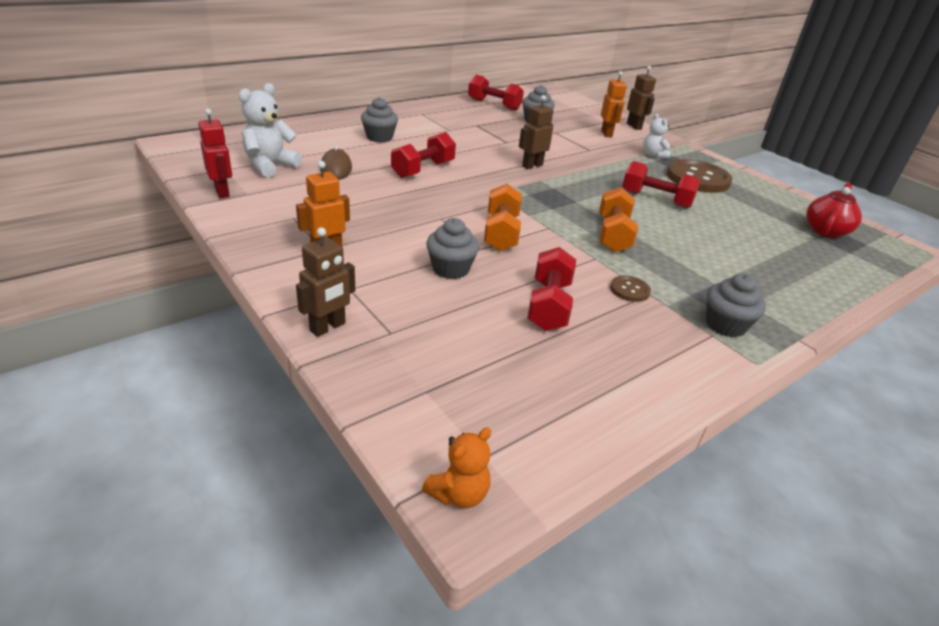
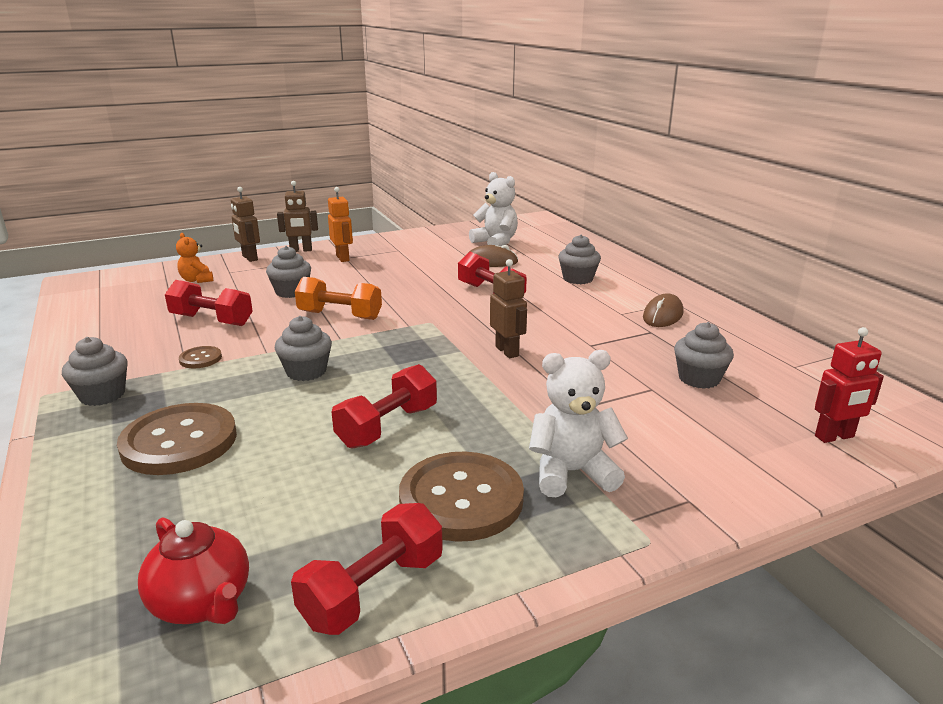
camera: 105 degrees right, 10 degrees down
(222, 192) = (445, 232): red robot -> red robot (834, 437)
(447, 119) = (663, 315): none -> brown mouse
(459, 493) = (86, 279): orange teddy bear -> orange teddy bear (197, 280)
(494, 105) = (759, 353): red dumbbell -> red dumbbell (373, 590)
(606, 134) = (670, 441): orange robot -> none
(613, 235) = (306, 371): orange dumbbell -> grey cupcake
(634, 126) = (741, 491): brown robot -> brown robot (301, 250)
(653, 155) = (572, 473): white teddy bear -> white teddy bear, size x1.62
(739, 268) = (179, 442): none -> brown button

